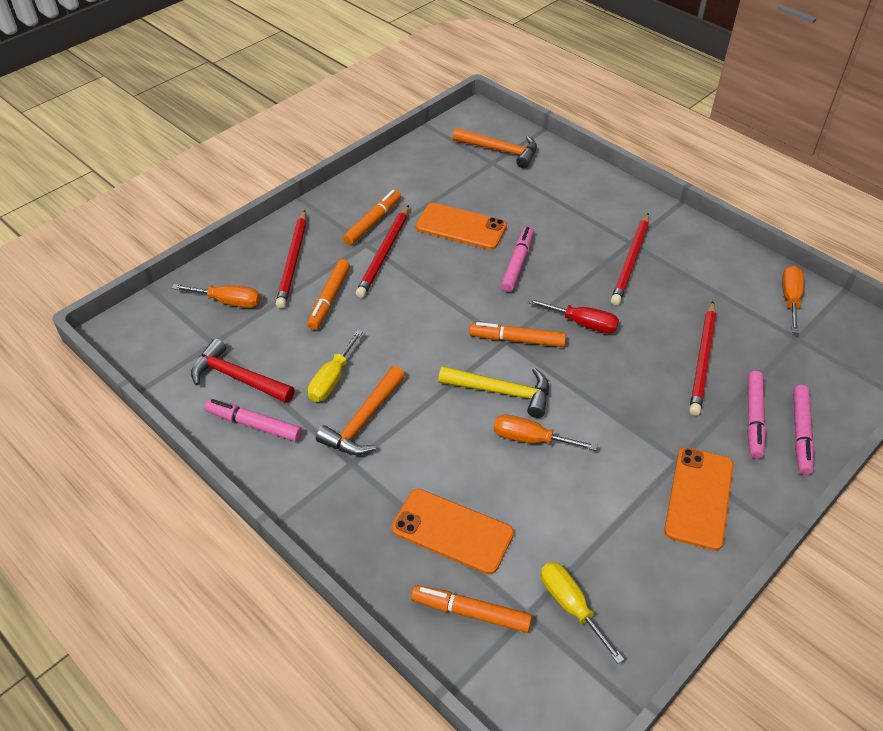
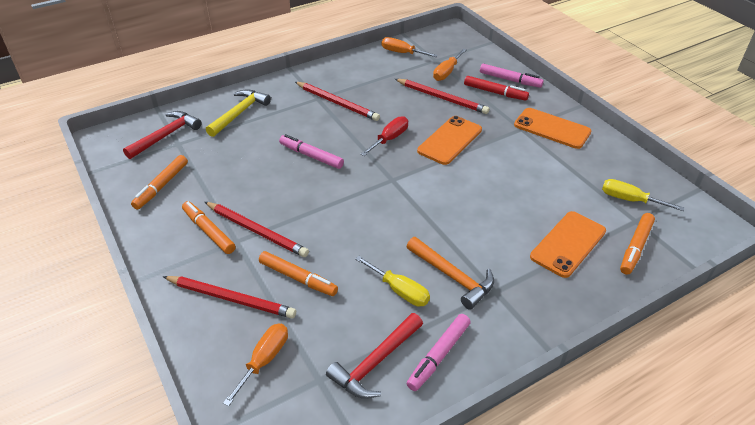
camera: 75 degrees left, 5 degrees down
(461, 227) = (250, 177): orange phone -> orange phone (450, 140)
(500, 151) = (166, 135): orange hammer -> red hammer
(502, 392) = (444, 192): yellow hammer -> yellow hammer (239, 113)
(517, 340) = (394, 174): orange marker -> orange marker (161, 186)
(530, 439) = (492, 188): orange screwdriver -> orange screwdriver (446, 72)
(571, 606) = (629, 200): yellow screwdriver -> yellow screwdriver turned 45 degrees clockwise
(753, 418) = (495, 92): pink marker -> red marker

